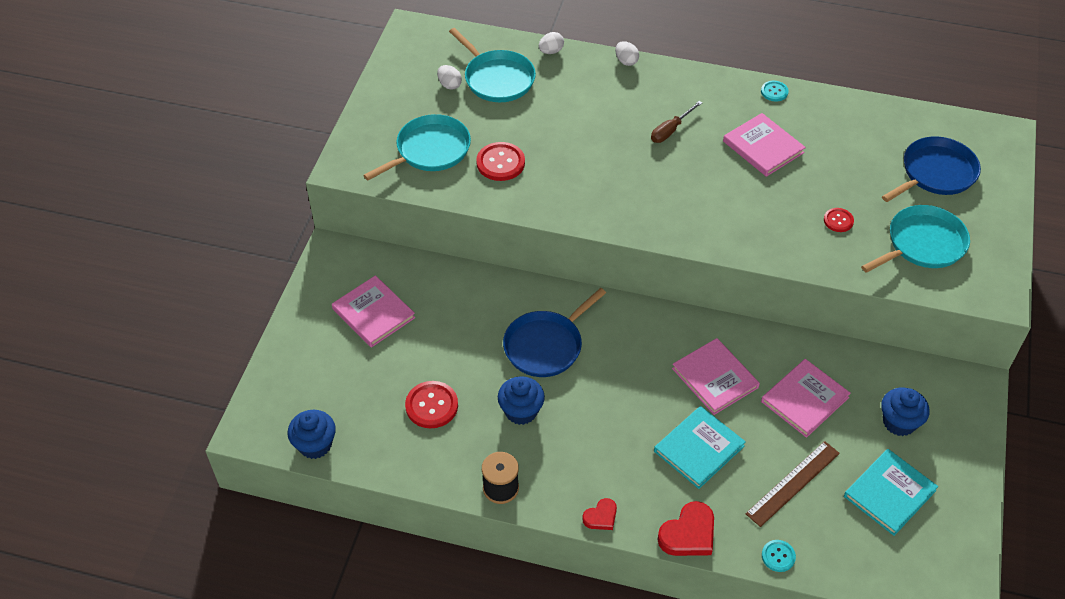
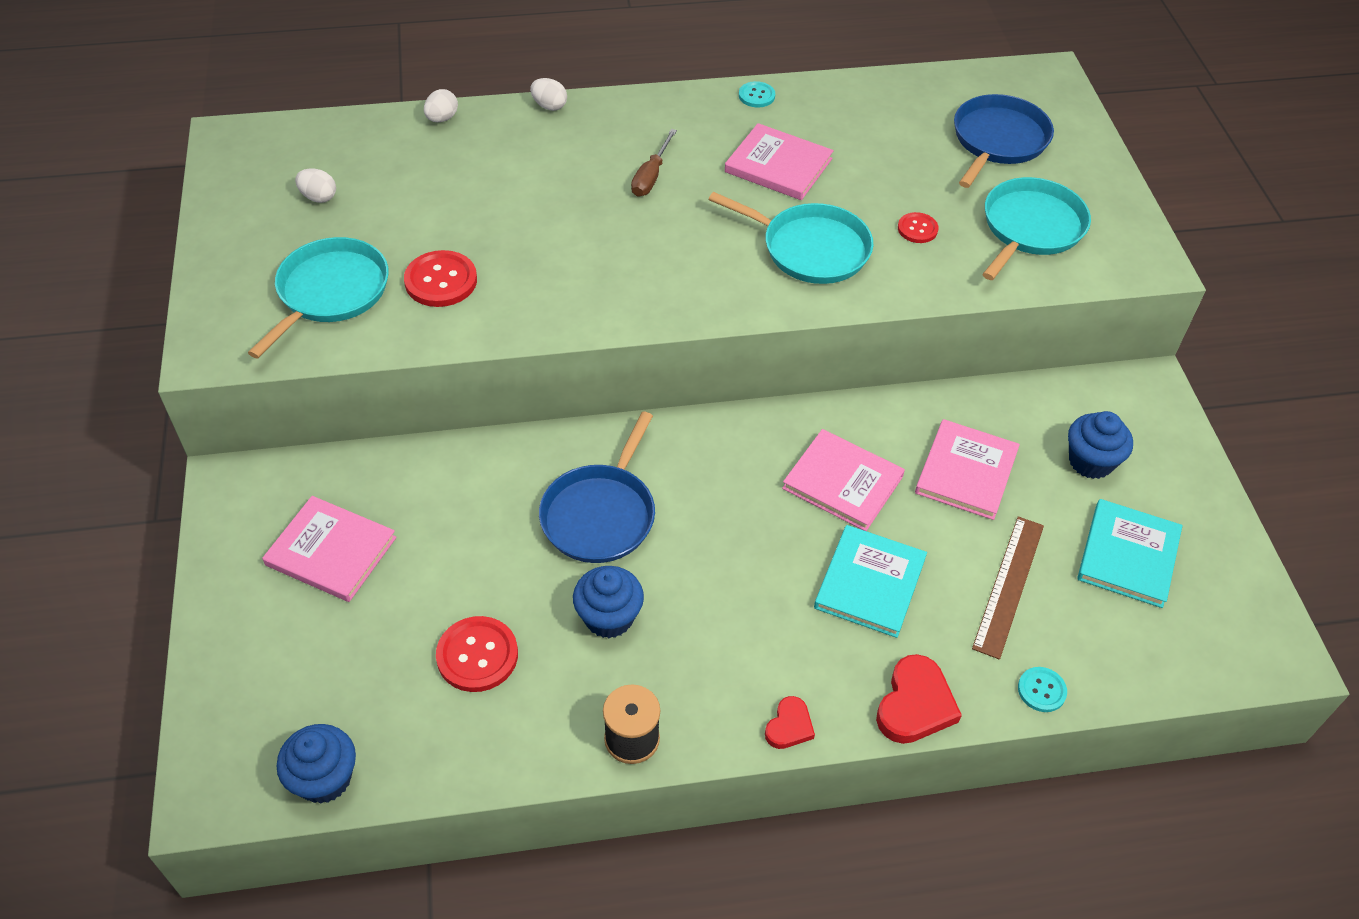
camera: 25 degrees left, 0 degrees up
(497, 78) = (383, 172): turquoise pan -> turquoise pan (810, 248)

